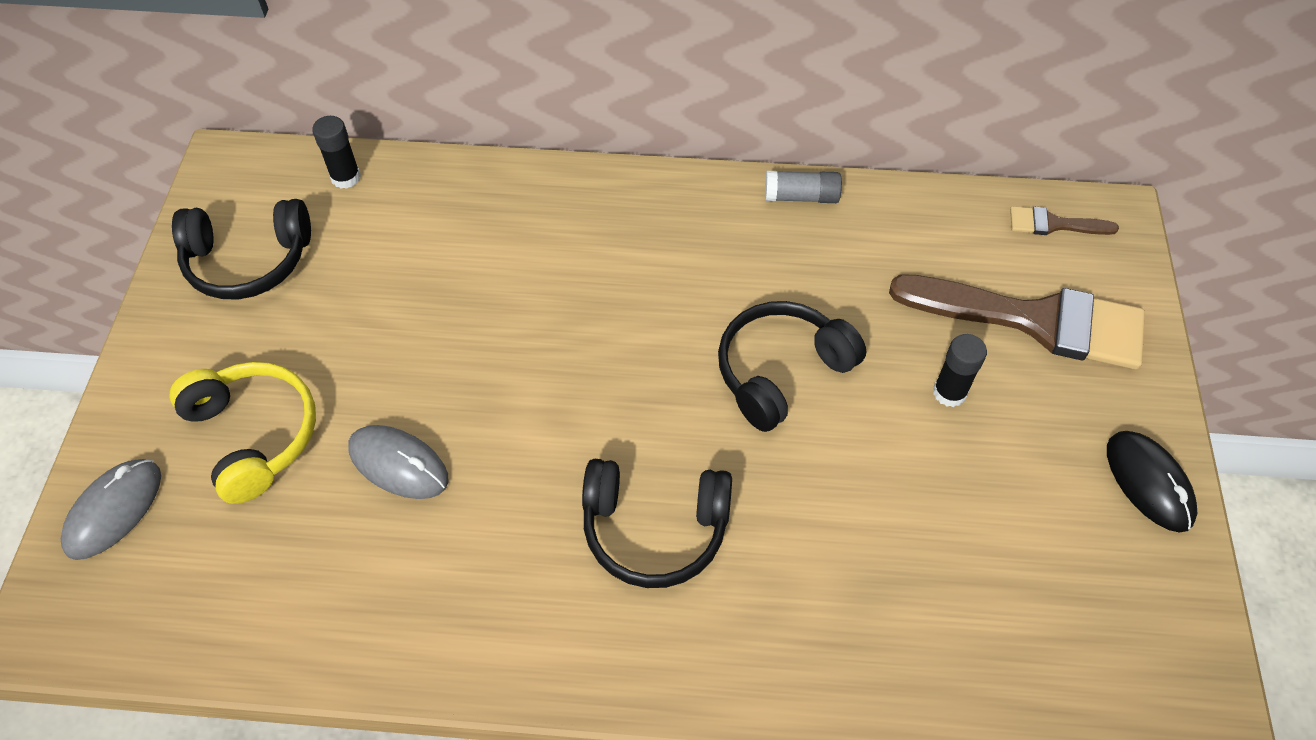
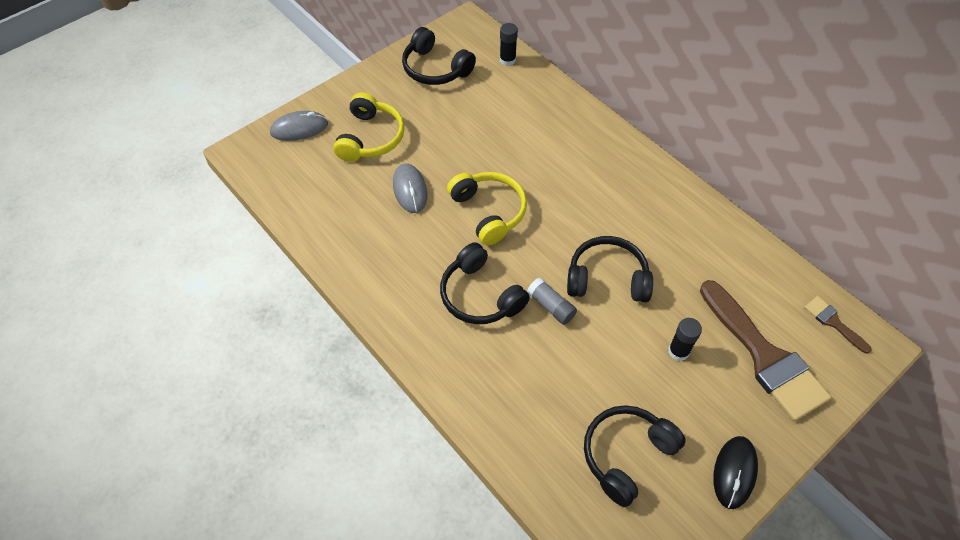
camera: 45 degrees right, 0 degrees up
(544, 406) = (489, 212): none -> yellow headphones
(801, 197) = (707, 211): grey glue stick -> grey glue stick (551, 306)
(1032, 572) = (626, 455): none -> black headphones

